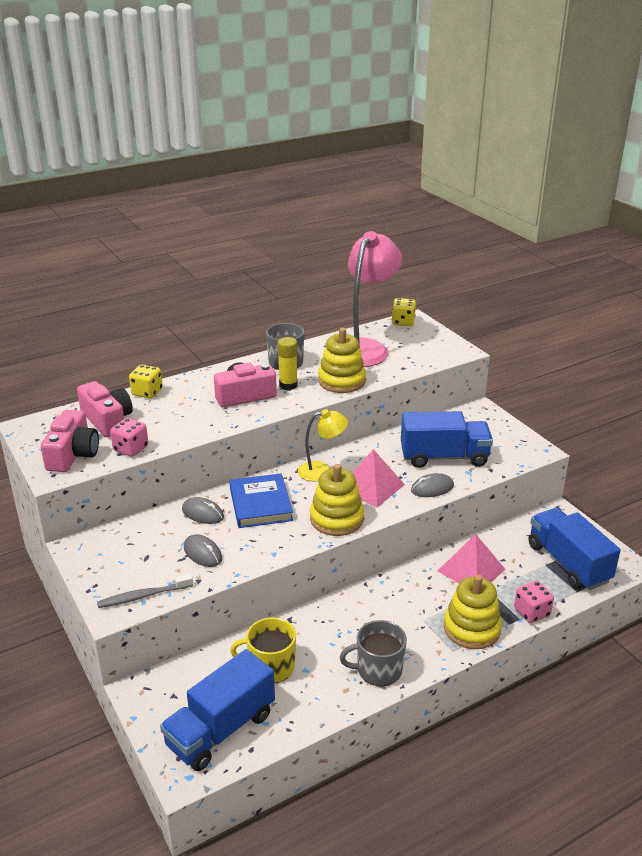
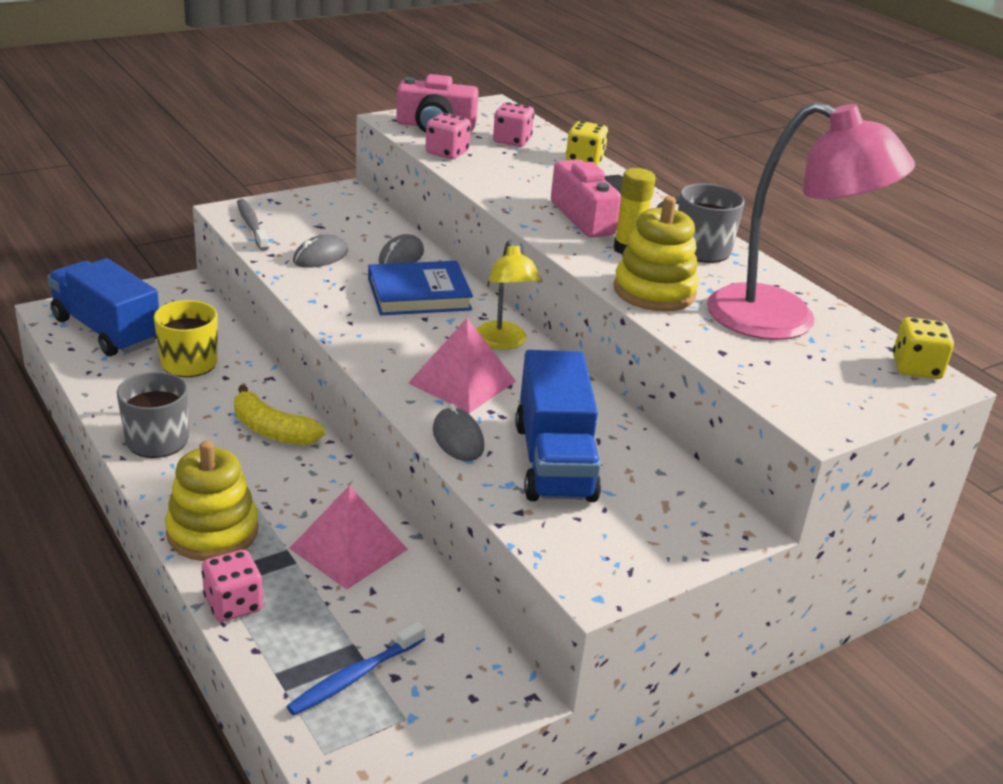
camera: 85 degrees right, 0 degrees up
(107, 420) = (512, 141): pink camera -> pink dice
(336, 519) = (381, 348): yellow stacking toy -> none
(358, 611) = (272, 430): none -> yellow banana
(568, 563) = (354, 677): blue truck -> blue toothbrush

